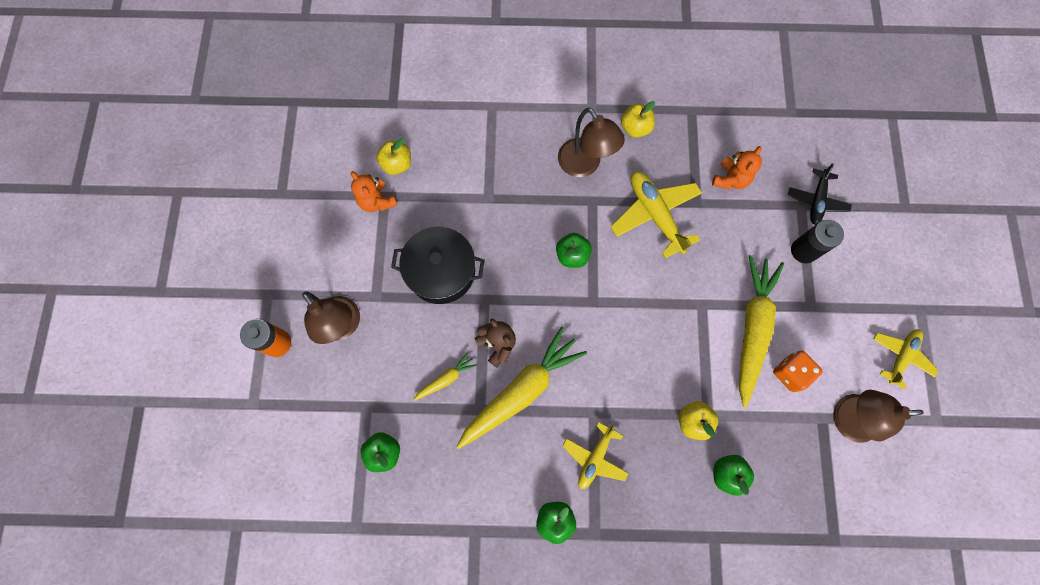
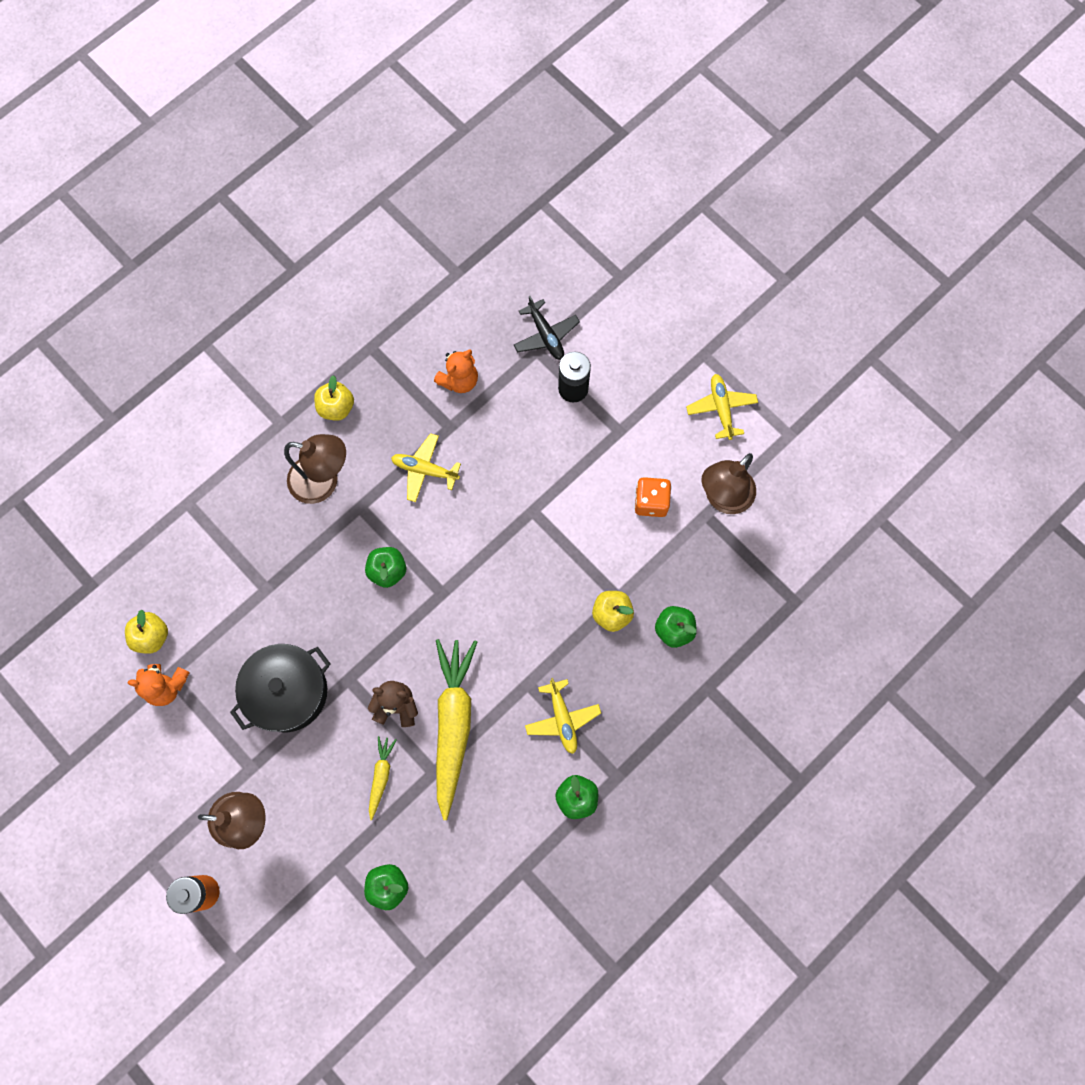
camera: 45 degrees left, 0 degrees up
(655, 215) = (425, 470): yellow plane -> yellow plane, size x0.64
(730, 179) = (459, 380): orange teddy bear -> orange teddy bear turned 60 degrees clockwise
(752, 329) = (590, 494): yellow carrot -> none

